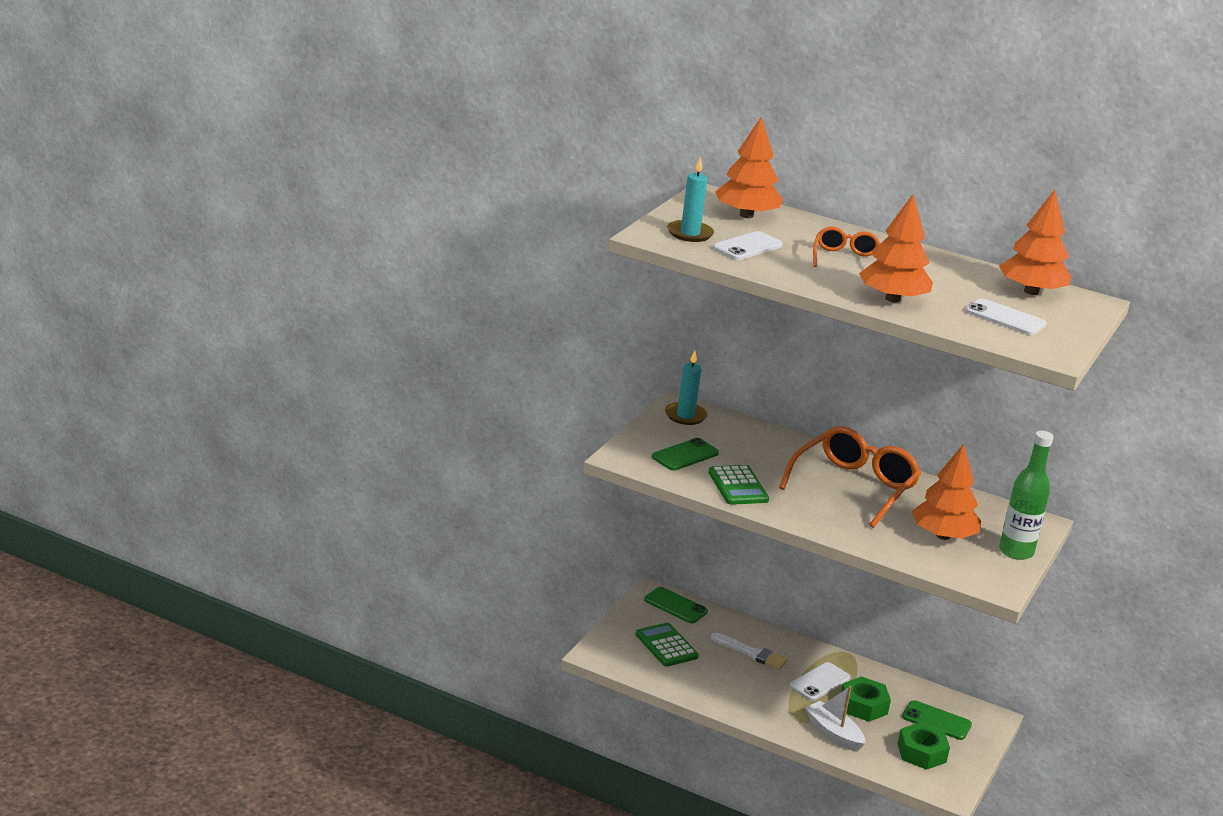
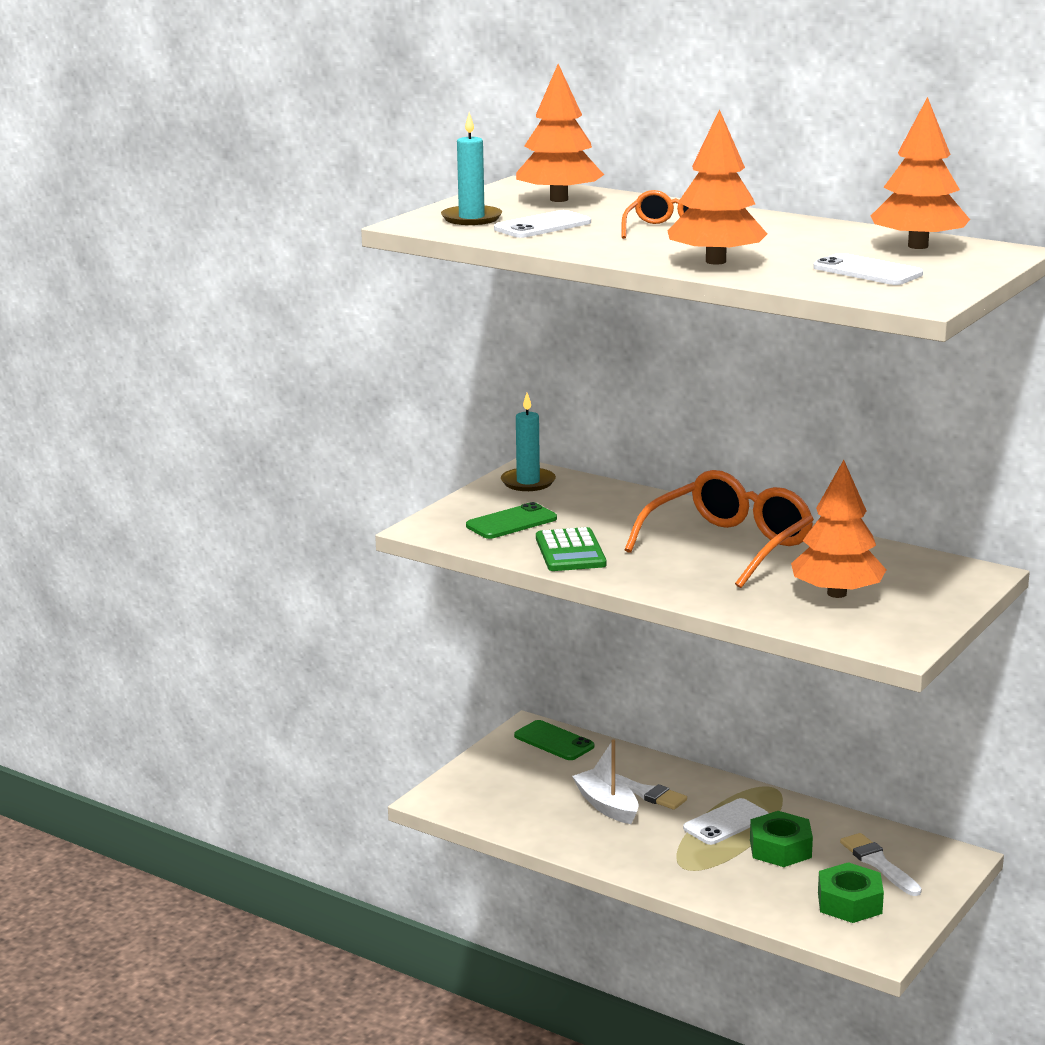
camera: 10 degrees right, 5 degrees down
(666, 646) = (529, 786): green calculator -> none
(833, 733) = (731, 882): white boat -> white boat (607, 806)
(936, 721) = (879, 864): green phone -> white brush
(1016, 552) = (936, 607): green bottle -> none

